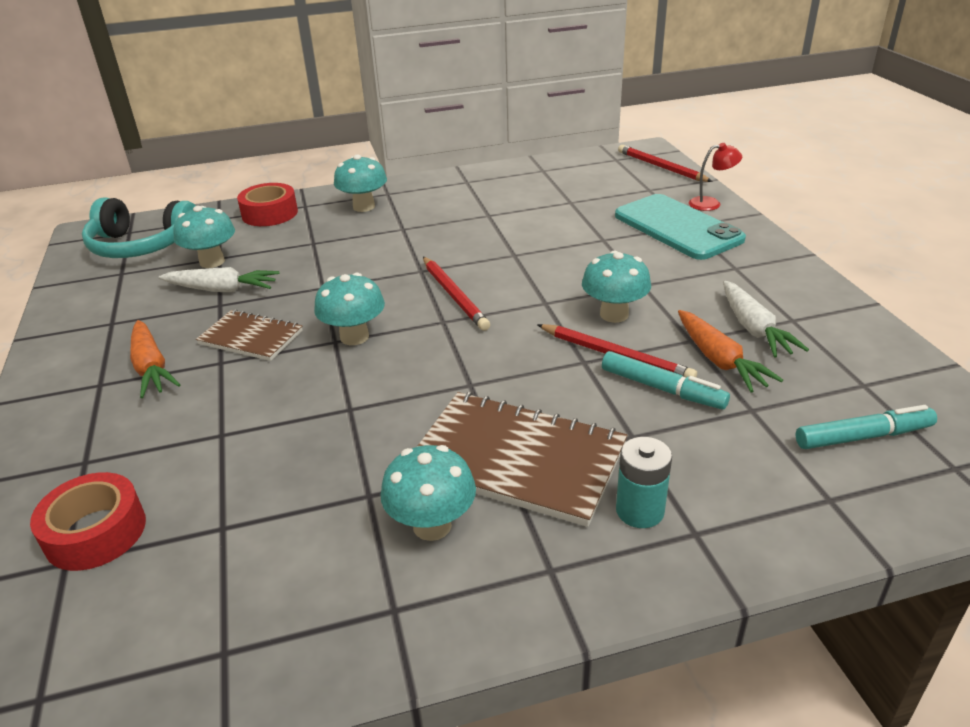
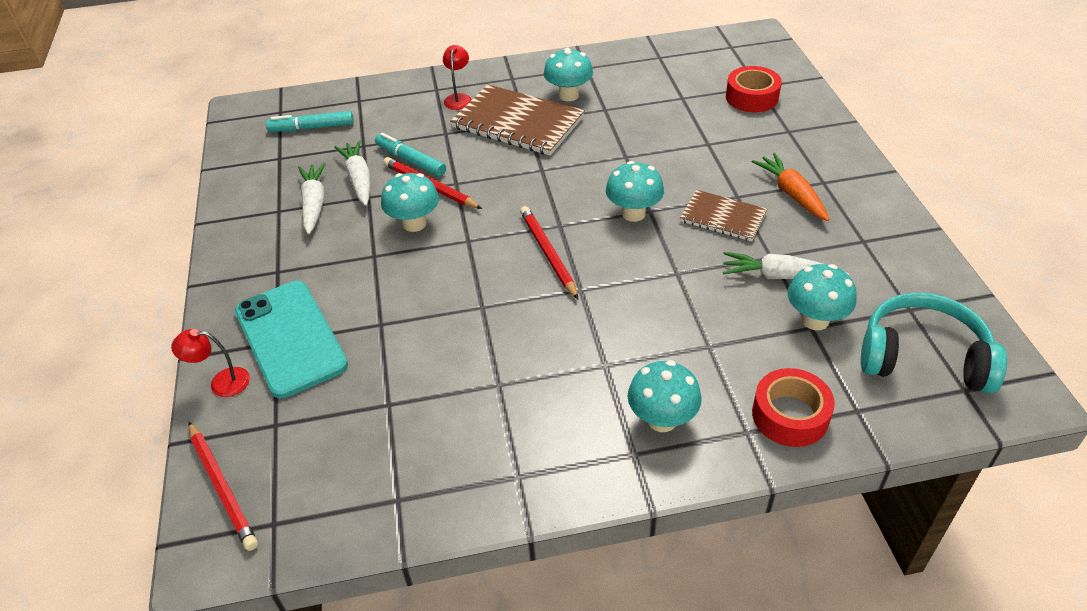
camera: 175 degrees left, 10 degrees up
(639, 511) = (458, 98): turquoise battery -> red lamp
(719, 360) = (359, 179): orange carrot -> white carrot

